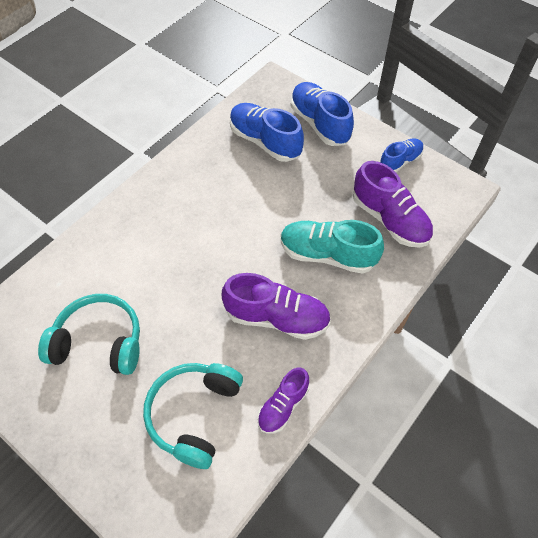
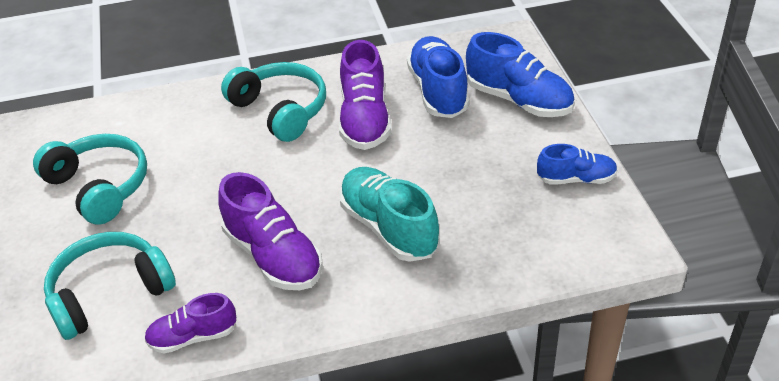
camera: 40 degrees right, 15 degrees down
(173, 209) = (280, 110): none -> turquoise headphones
(319, 123) = (518, 100): blue shoe -> blue shoe turned 120 degrees clockwise
(389, 219) = (498, 230): purple shoe -> purple shoe (365, 119)

